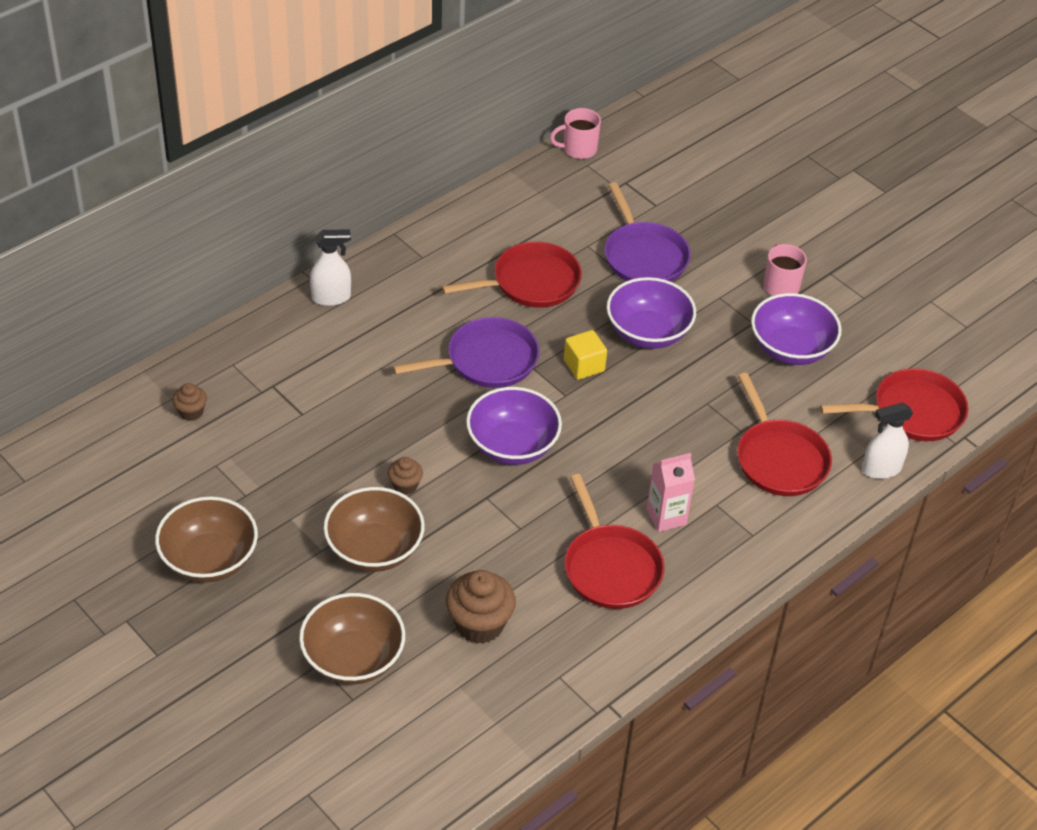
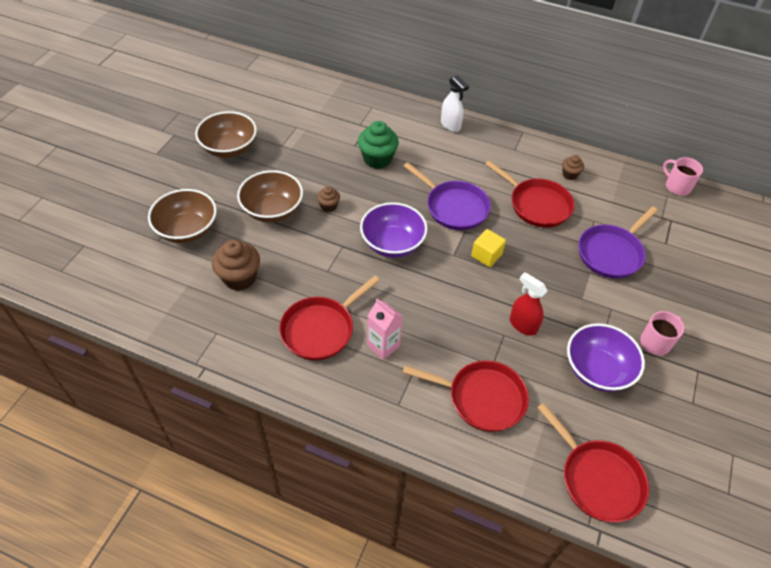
camera: 65 degrees right, 5 degrees up
(191, 412) = (327, 105): brown cupcake -> brown cupcake (569, 174)
(347, 400) = (377, 159): none -> green cupcake
(648, 333) = (543, 279): purple bowl -> none
(702, 381) = (523, 325): none -> red spray bottle
(779, 459) = (482, 398): red pan -> red pan turned 120 degrees counterclockwise
(881, 469) = (519, 474): white spray bottle -> none

